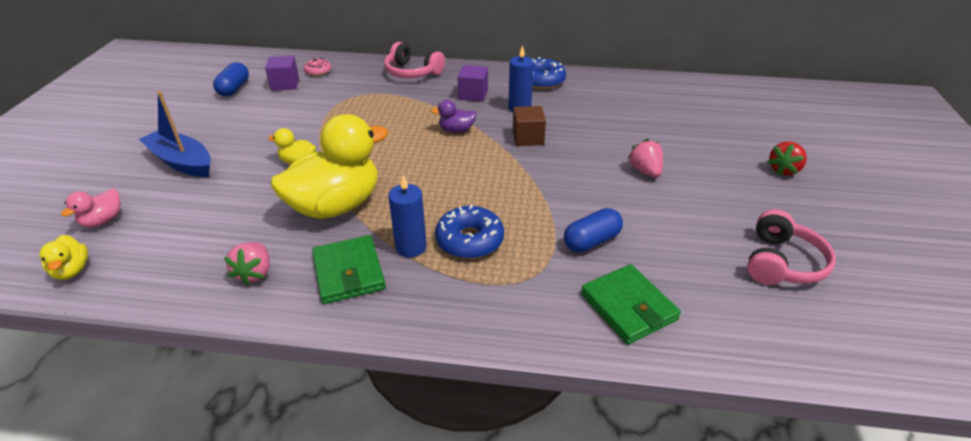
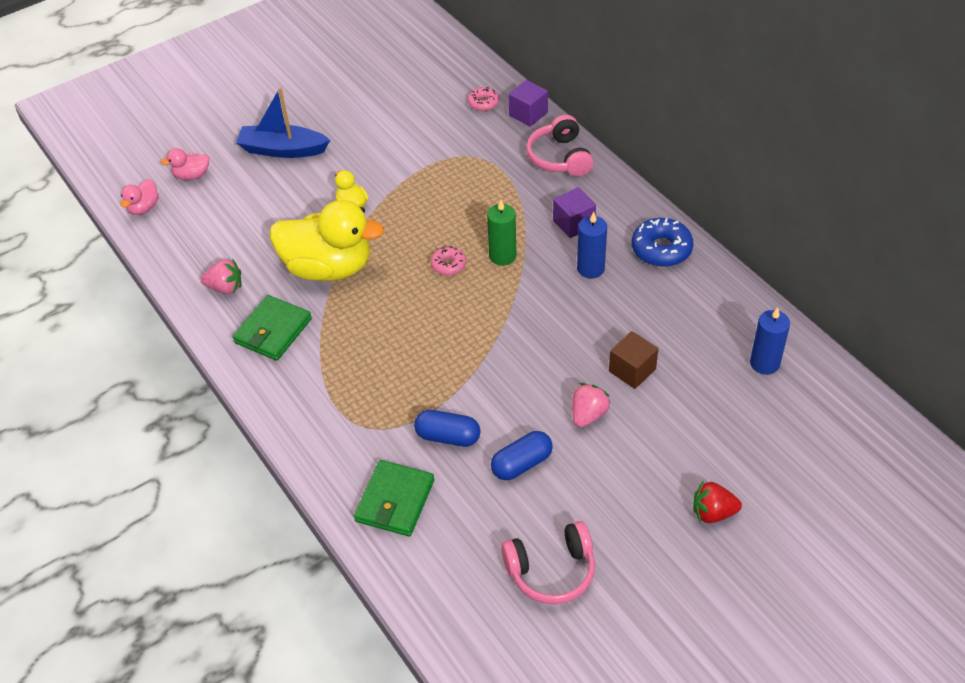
camera: 50 degrees right, 10 degrees up
(72, 270) = (143, 208): yellow duck -> pink duck
(182, 162) = (282, 150): blue boat -> blue boat turned 75 degrees counterclockwise
(234, 89) = (396, 84): blue capsule -> blue capsule (521, 464)
(255, 273) = (225, 288): pink strawberry -> pink strawberry turned 135 degrees counterclockwise
(285, 84) = (439, 104): purple cube -> purple cube (528, 114)
(411, 247) = (330, 342): blue candle -> blue candle (764, 363)
(428, 153) = (448, 265): none -> pink donut
(456, 130) = (502, 256): purple duck -> green candle
(469, 240) = (371, 367): blue donut -> none
(528, 138) = (547, 307): brown cube -> brown cube (632, 370)

